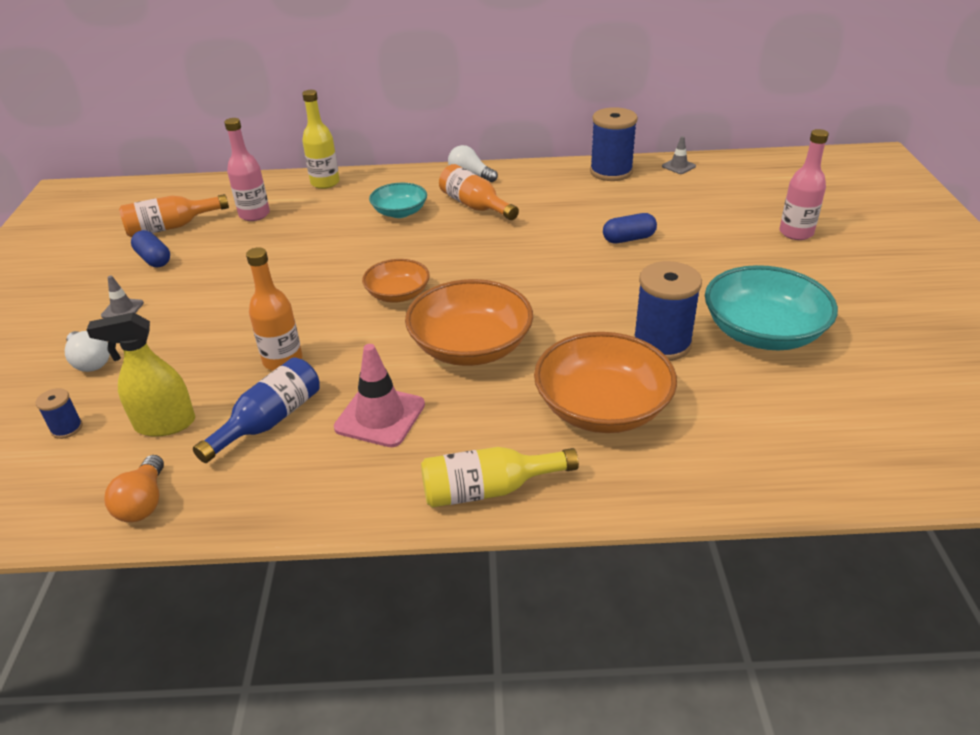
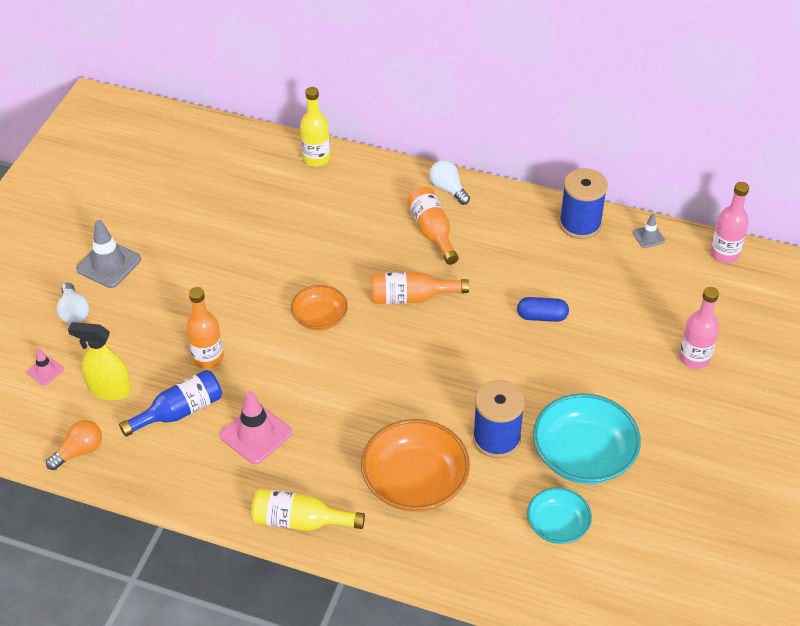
camera: 20 degrees right, 10 degrees up
(67, 428) = (45, 371): blue spool -> pink traffic cone
(122, 309) = (109, 264): grey traffic cone -> grey traffic cone, size x1.89
(143, 502) = (79, 451): orange light bulb -> orange light bulb turned 150 degrees counterclockwise
(154, 259) = (146, 213): blue capsule -> none
(171, 227) = (170, 177): orange bottle -> orange bottle (411, 297)
(254, 214) = (242, 183): pink bottle -> pink bottle (724, 253)
(400, 212) = (364, 219): turquoise bowl -> turquoise bowl (557, 525)
(471, 347) = (350, 392): orange bowl -> none

